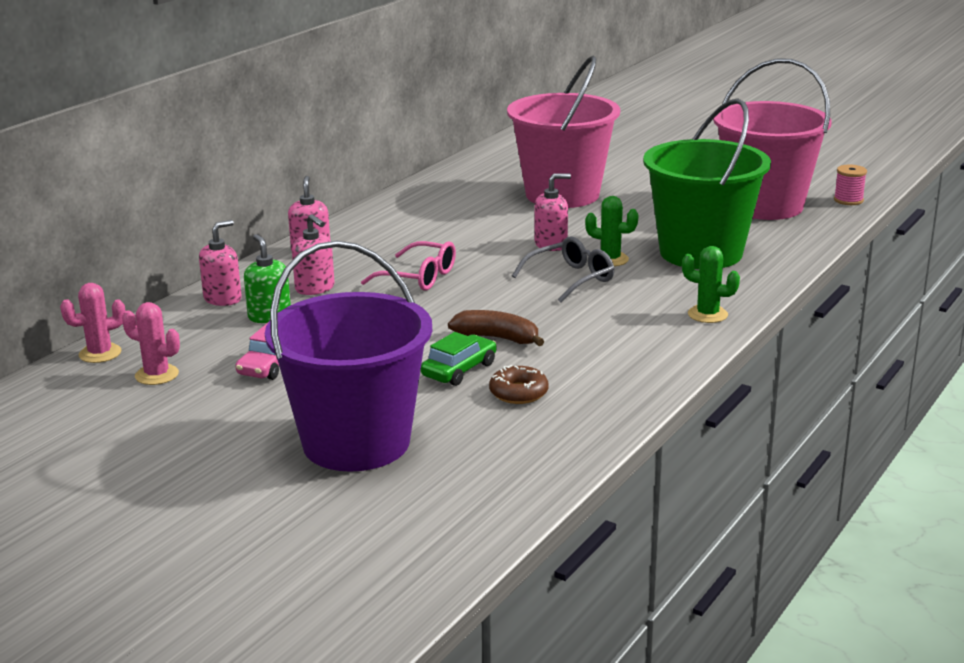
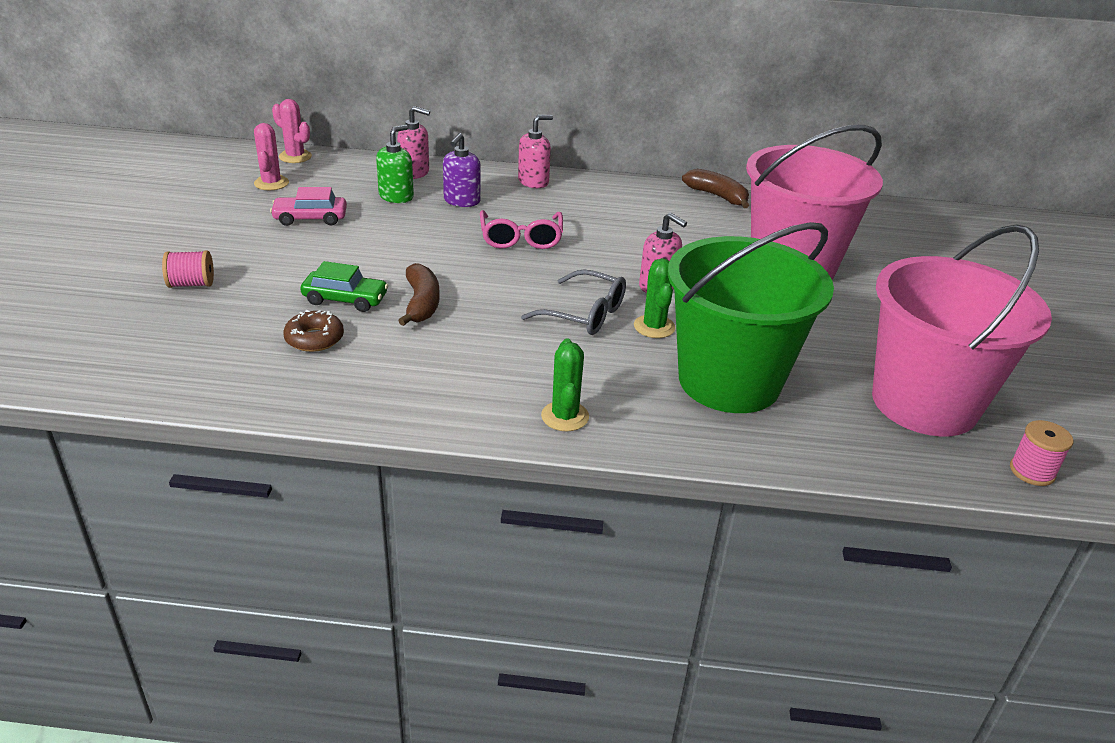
camera: 60 degrees right, 10 degrees up
(315, 288) = (461, 201): pink soap dispenser -> purple soap dispenser
(356, 442) = (191, 284): purple bucket -> pink spool
(423, 190) = (717, 196): none -> brown banana

